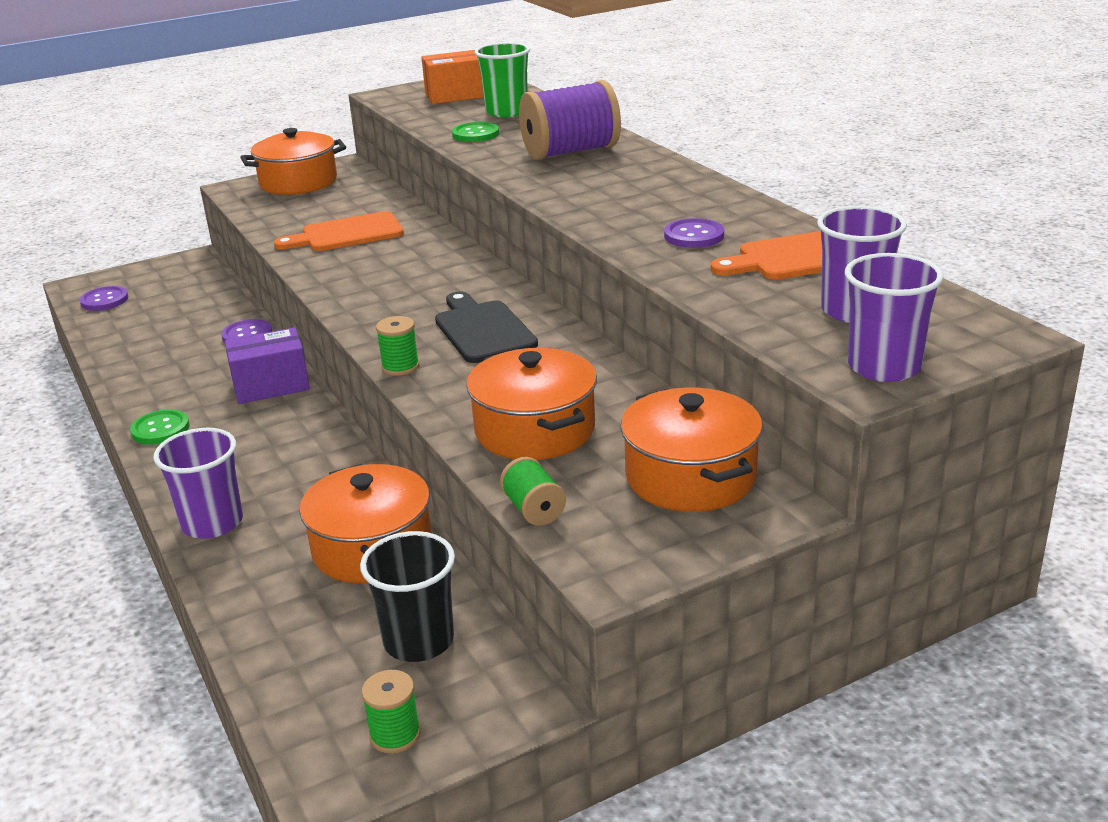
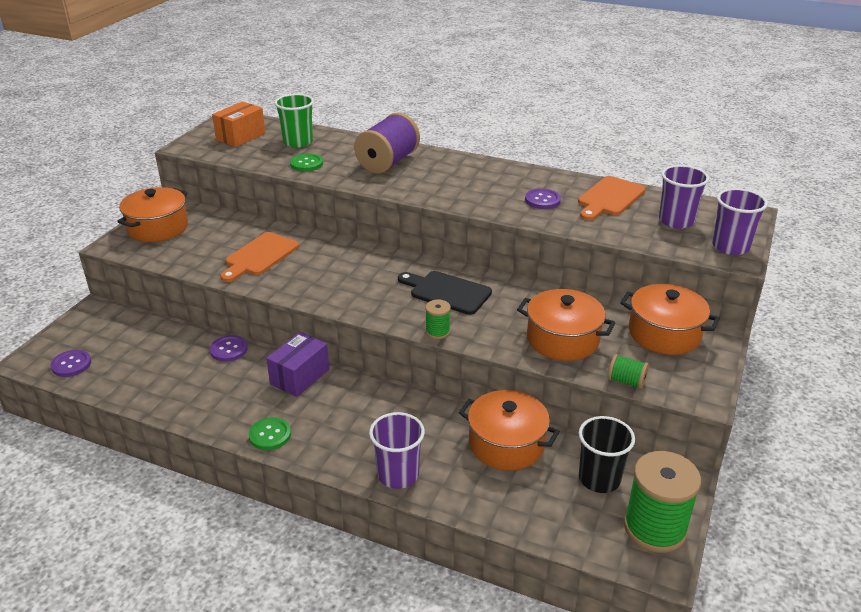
camera: 40 degrees left, 5 degrees up
(395, 735) = (654, 528): green spool -> green spool, size x2.13

